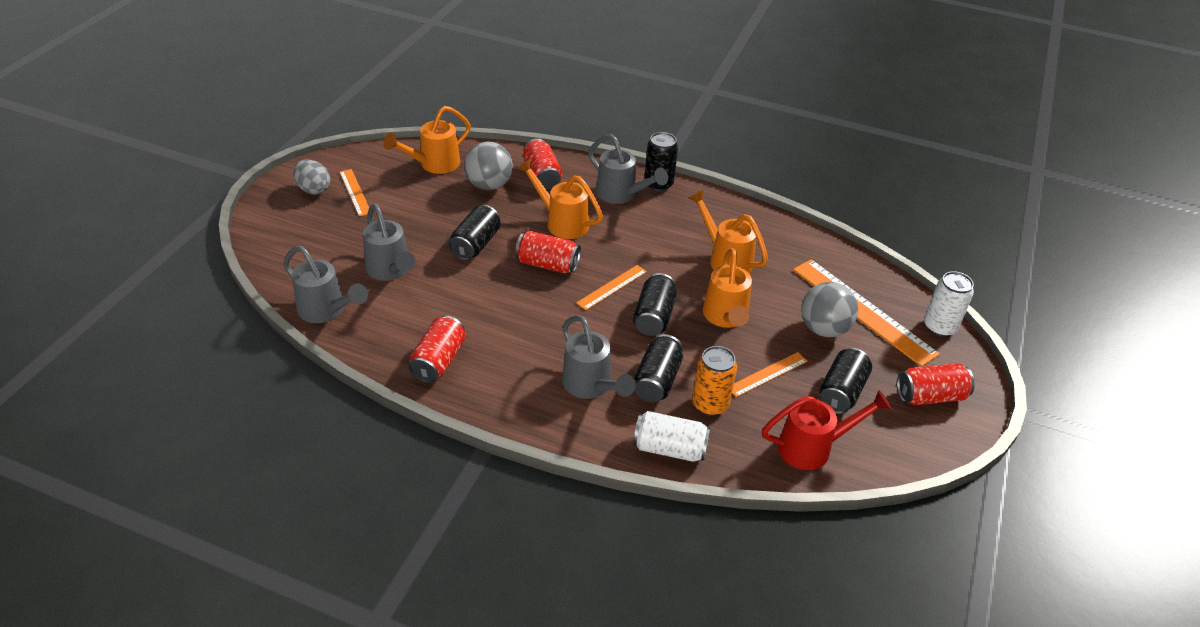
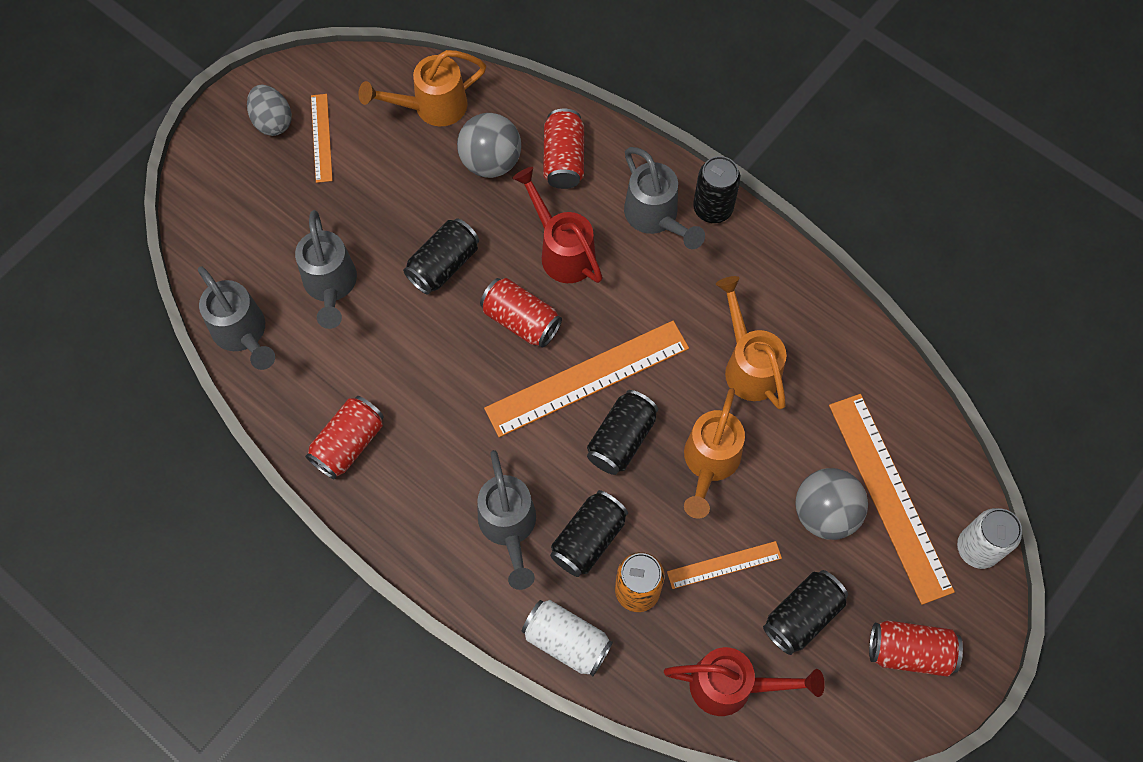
camera: 20 degrees right, 25 degrees up
(561, 222) = (562, 250): orange watering can -> red watering can
(612, 287) = (587, 378): orange ruler -> orange ruler, size x1.95

